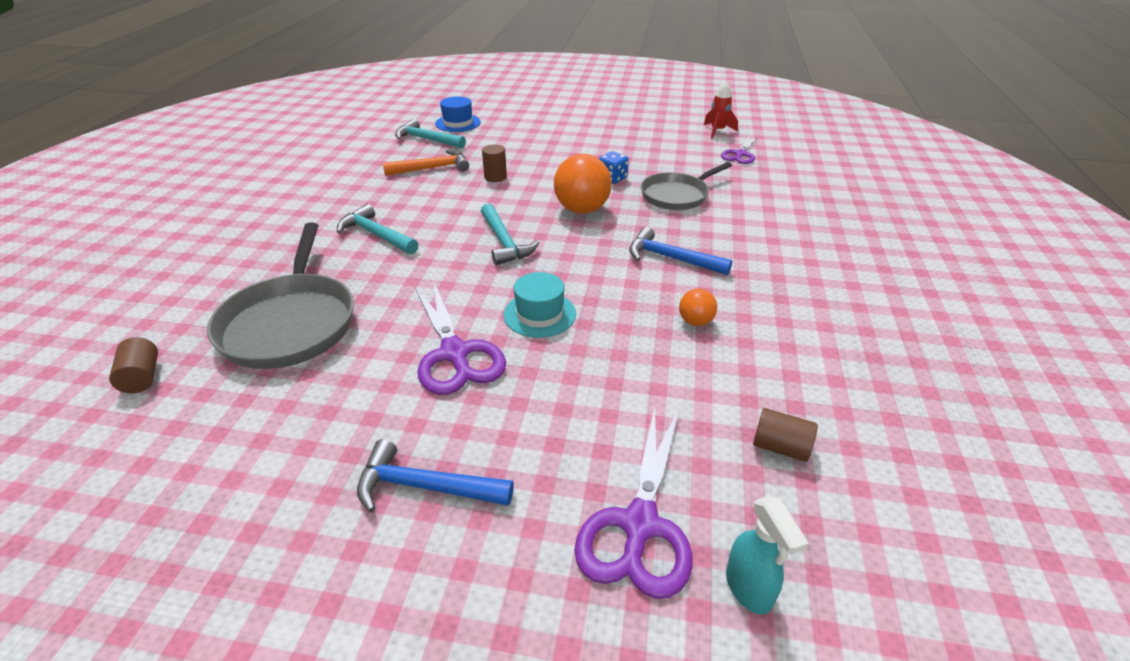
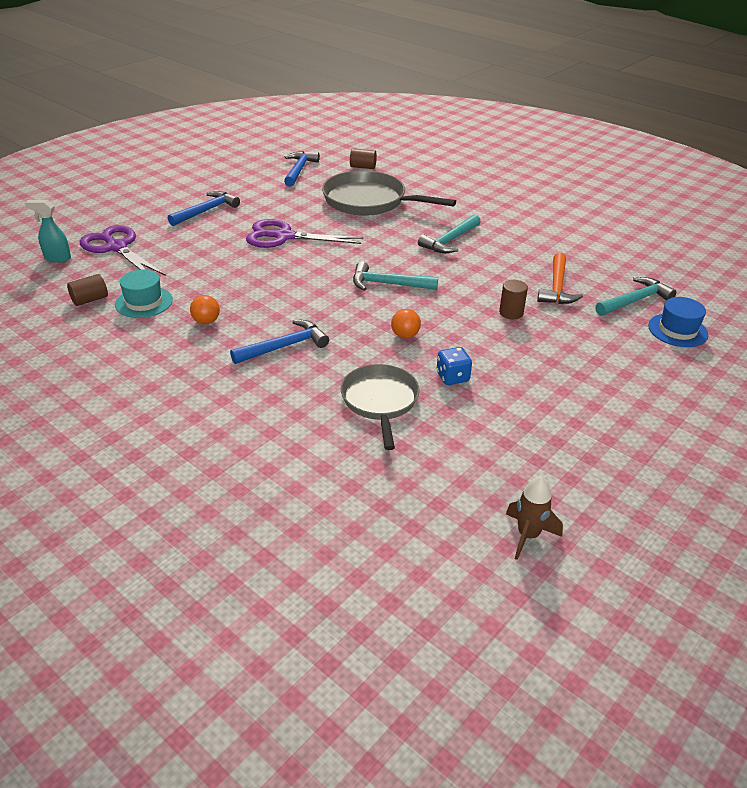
camera: 120 degrees right, 0 degrees up
(174, 452) = (299, 170): none -> blue hammer
(376, 235) = (450, 241): turquoise hammer -> turquoise hammer turned 150 degrees clockwise
(539, 314) = (286, 270): turquoise hat -> turquoise hat (144, 302)
(582, 209) = (405, 335): orange ball -> orange ball, size x0.51
(717, 131) = (528, 535): red rocket -> brown rocket
(740, 154) = (437, 511): purple scissors -> none

